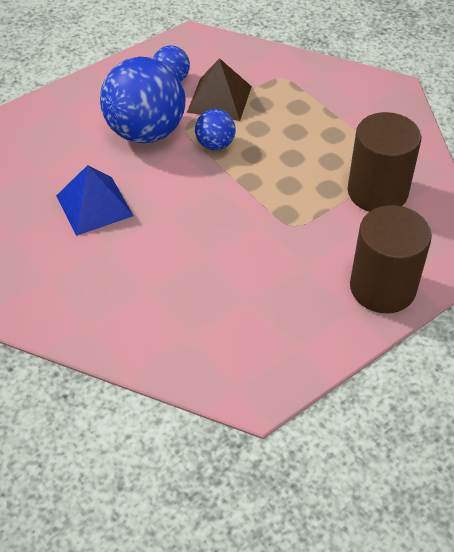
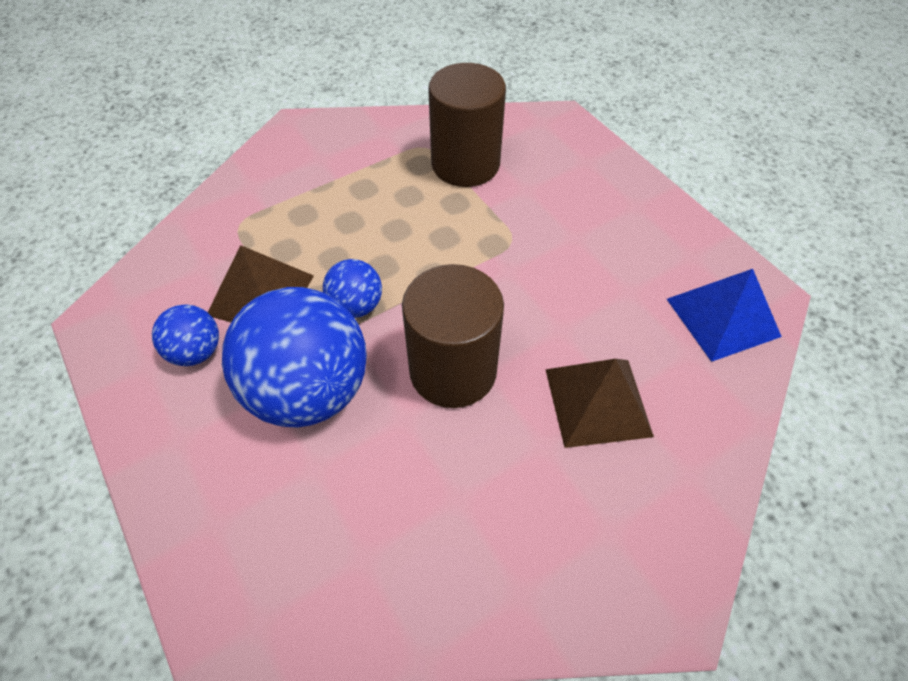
camera: 85 degrees left, 5 degrees up
(94, 205) = (460, 465): blue pyramid -> blue pyramid (722, 317)
(143, 275) = (597, 402): none -> brown pyramid
(382, 288) = (604, 179): brown cylinder -> brown cylinder (453, 370)

